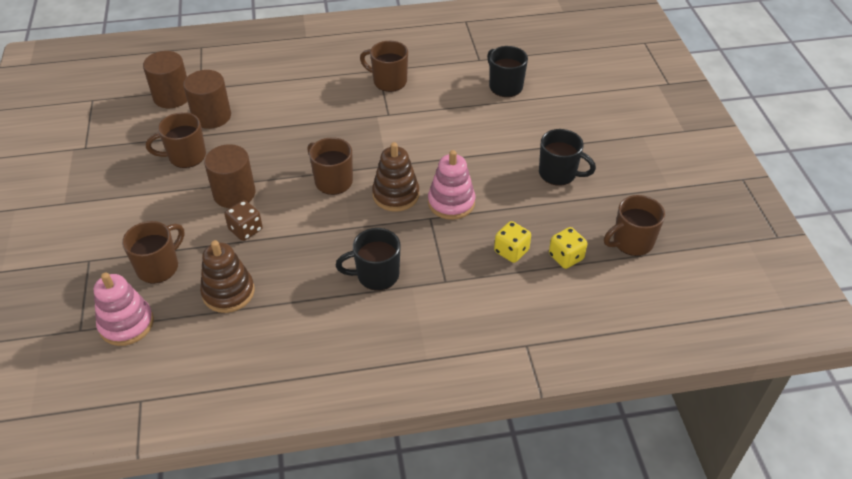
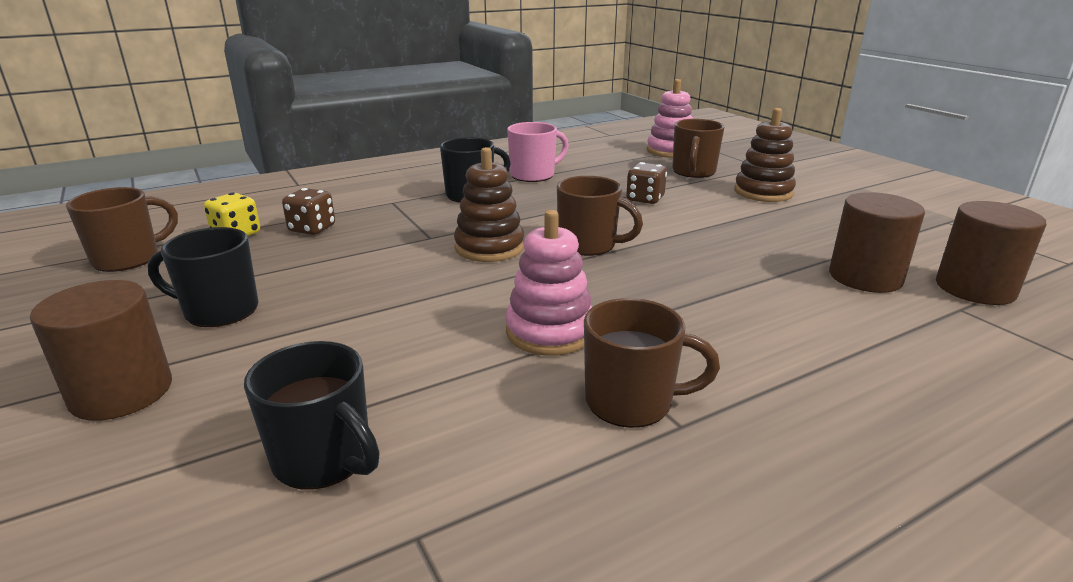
camera: 160 degrees right, 20 degrees down
(186, 156) = (813, 234): brown mug -> none
(228, 292) = (609, 170): brown stacking toy -> brown stacking toy (763, 192)
(234, 193) = (699, 218): brown cylinder -> brown cylinder (121, 392)
(302, 302) = (534, 175): none -> pink mug
(451, 203) = (404, 253): pink stacking toy -> pink stacking toy (550, 332)
(511, 251) = (312, 229): yellow dice -> brown dice

